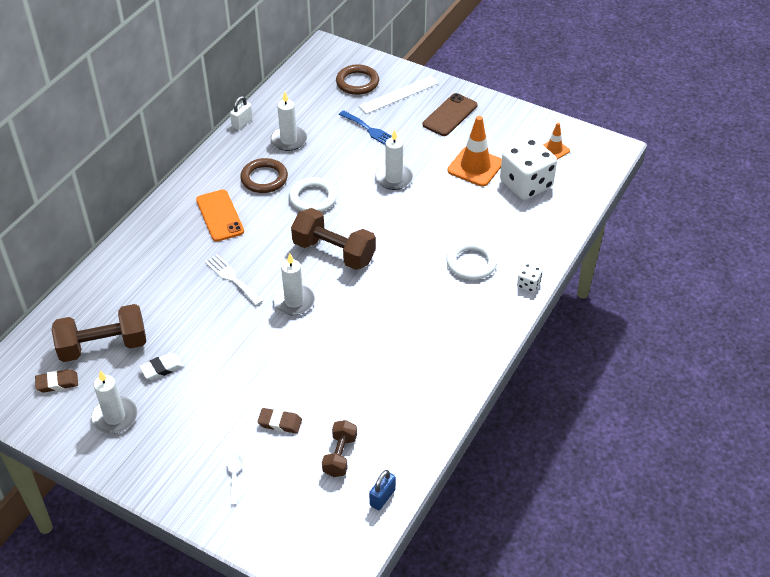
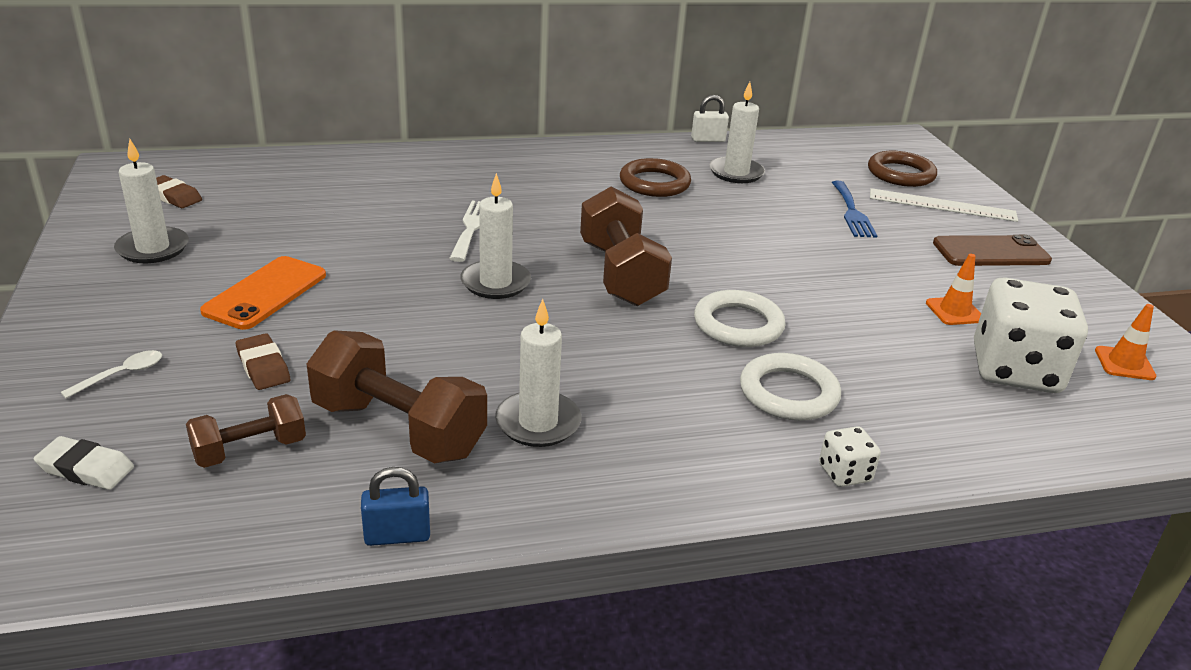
camera: 45 degrees right, 15 degrees down
(103, 346) = (261, 199): brown dumbbell -> brown dumbbell (398, 429)
(161, 368) = (267, 245): white eraser -> white eraser (86, 469)
(220, 216) = (555, 182): orange phone -> orange phone (265, 293)
(313, 198) = (680, 223): white ring -> white ring (738, 325)
(382, 497) = (196, 539): blue padlock -> blue padlock (397, 536)
(394, 178) = (813, 261): white candle -> white candle (538, 423)
(475, 167) = (954, 311): orange traffic cone -> orange traffic cone, size x0.55

